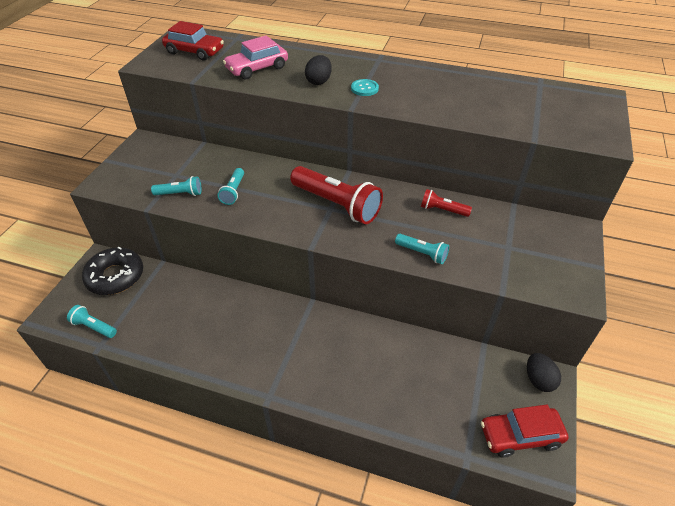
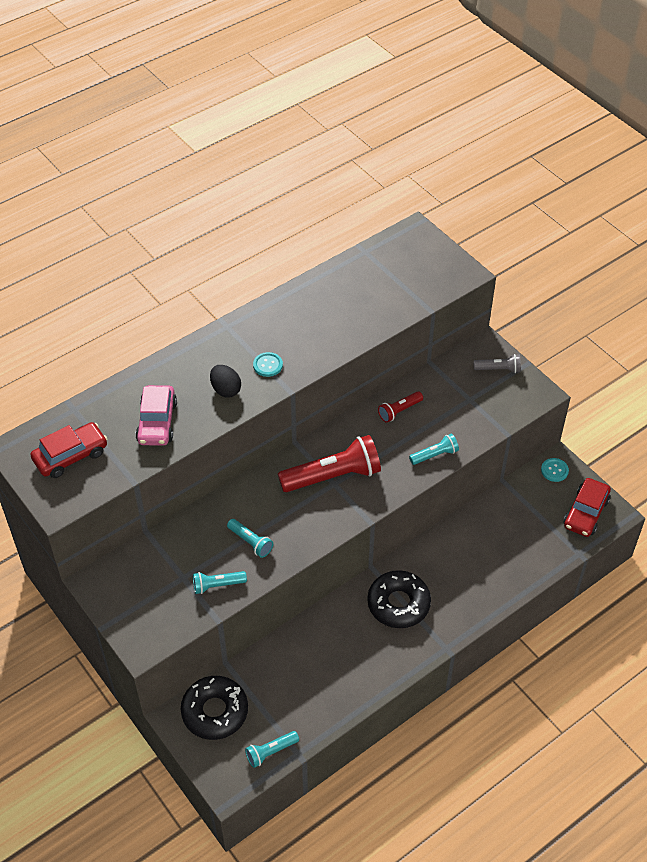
camera: 55 degrees left, 5 degrees up
(180, 194) = (217, 585): turquoise flashlight -> turquoise flashlight turned 135 degrees counterclockwise
(290, 336) = (398, 604): none -> black donut
(538, 380) = (554, 470): black egg -> turquoise button
(565, 250) = (498, 369): none -> grey flashlight

